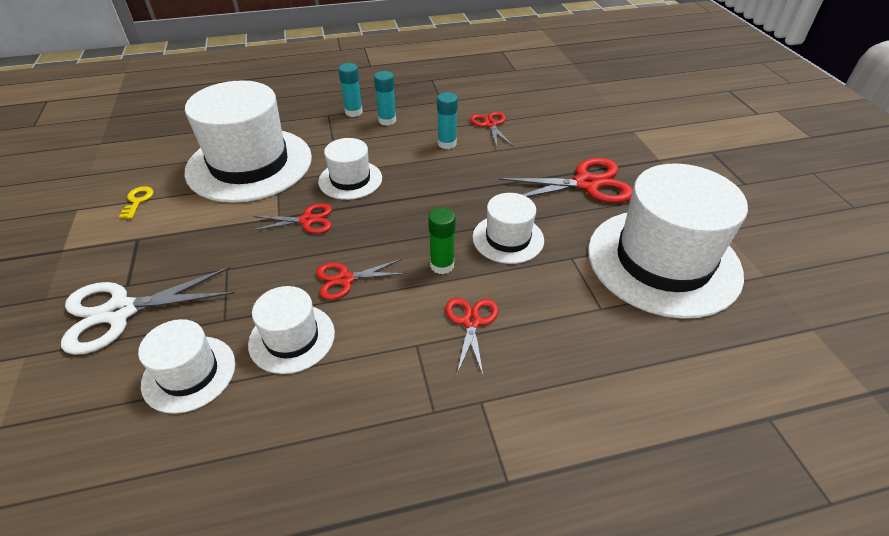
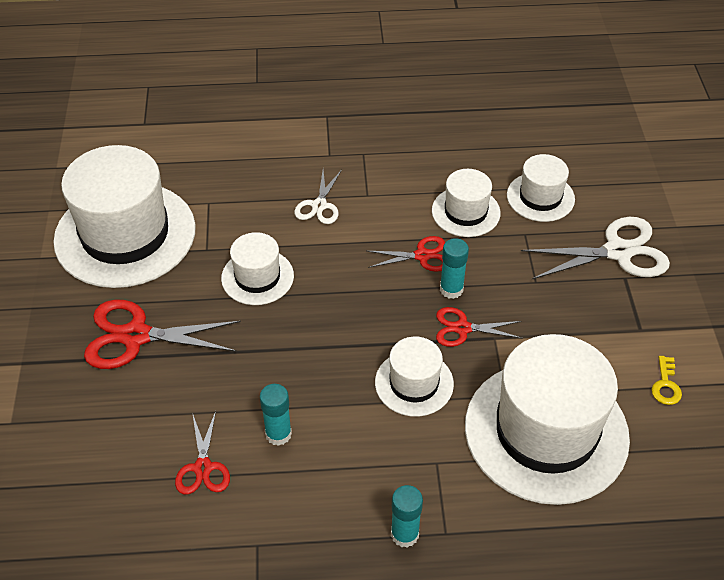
camera: 170 degrees left, 5 degrees up
(387, 120) = (354, 502): turquoise glue stick -> turquoise glue stick (451, 289)
(442, 265) = (330, 257): green glue stick -> none
(471, 322) = (319, 205): red scissors -> white scissors

